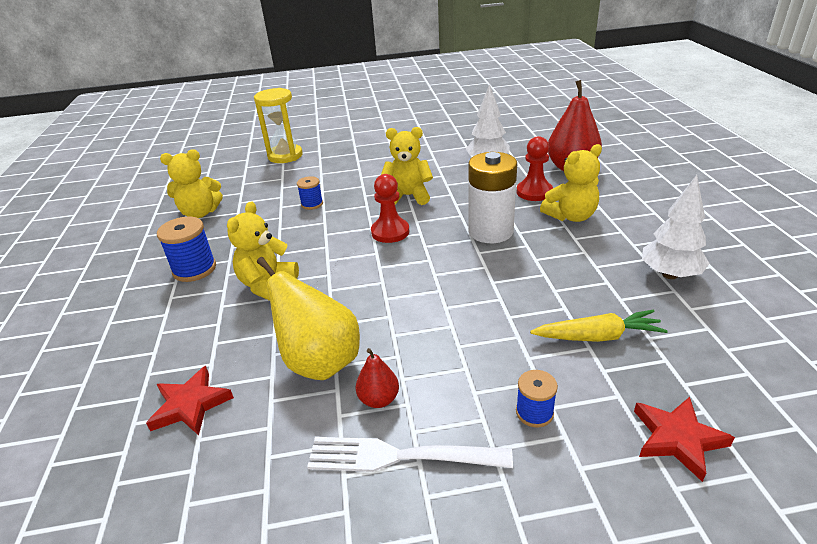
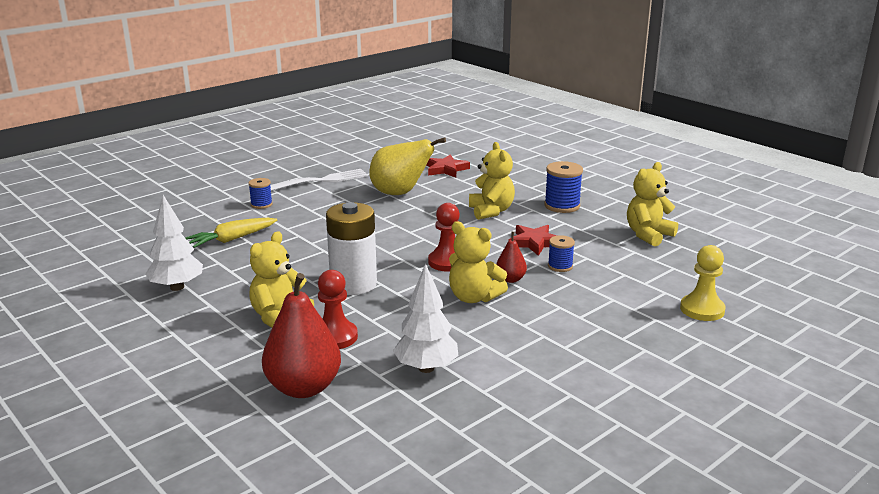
camera: 145 degrees right, 10 degrees down
(285, 156) = (702, 309): yellow hourglass -> yellow pawn
(379, 399) = (350, 191): red pear -> red pear (510, 279)
(408, 196) = (473, 297): yellow teddy bear -> yellow teddy bear turned 60 degrees clockwise
(677, 438) = (182, 213): red star -> red star (534, 242)

